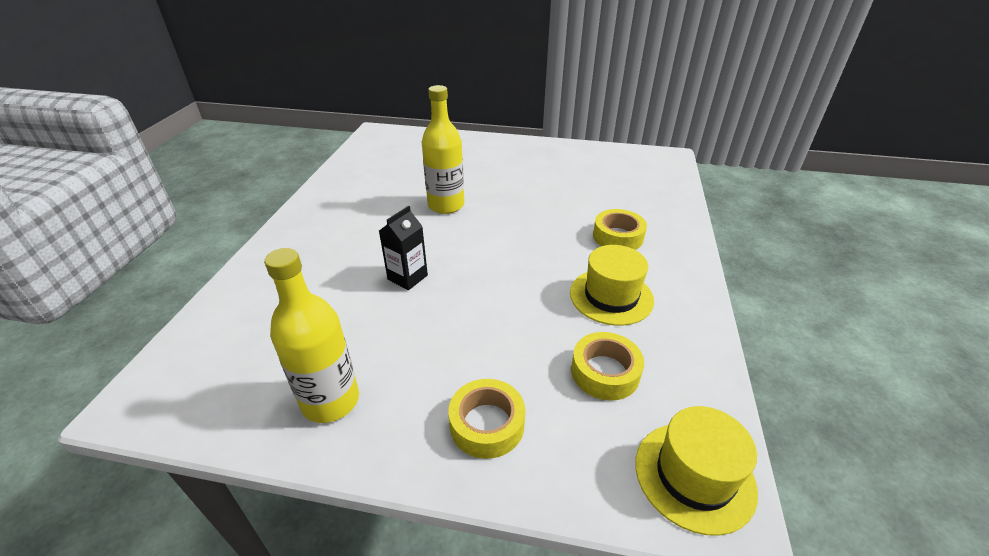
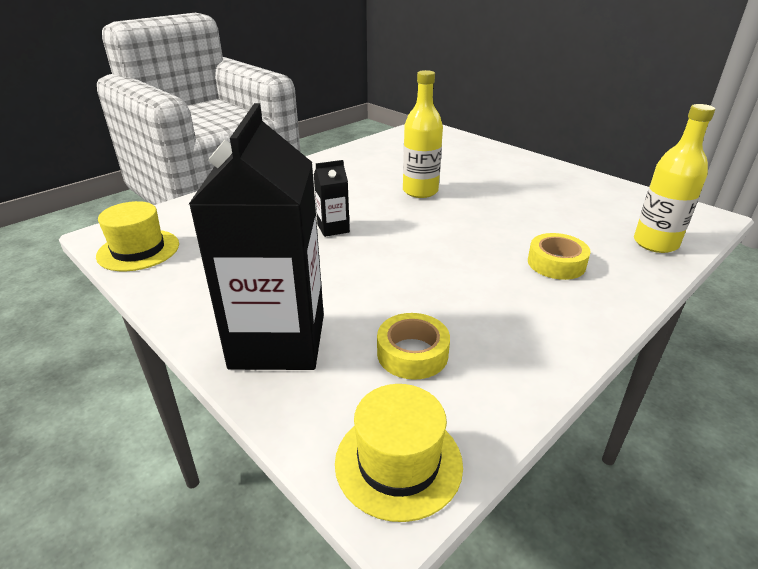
camera: 35 degrees right, 5 degrees down
(330, 401) = (199, 280): yellow bottle -> yellow bottle (655, 243)
(487, 424) = (278, 341): yellow tape -> black carton
(611, 296) = (489, 304): yellow hat -> yellow hat (138, 250)

